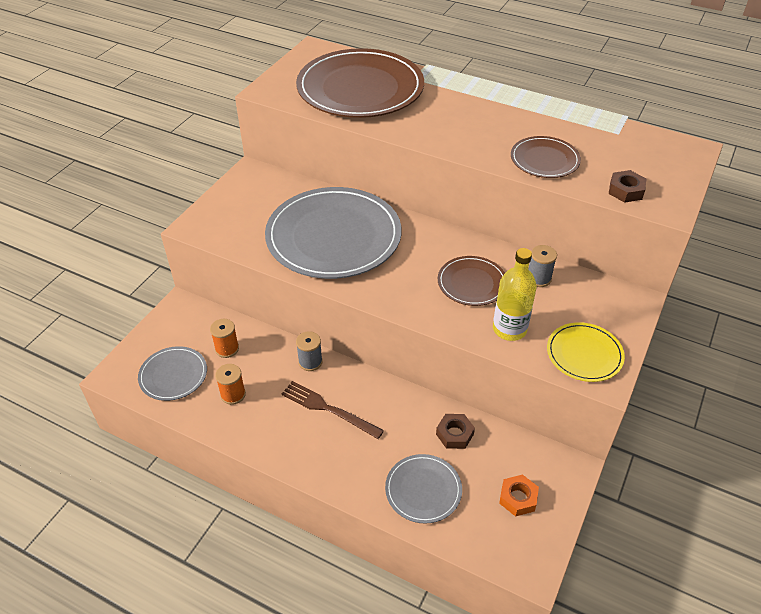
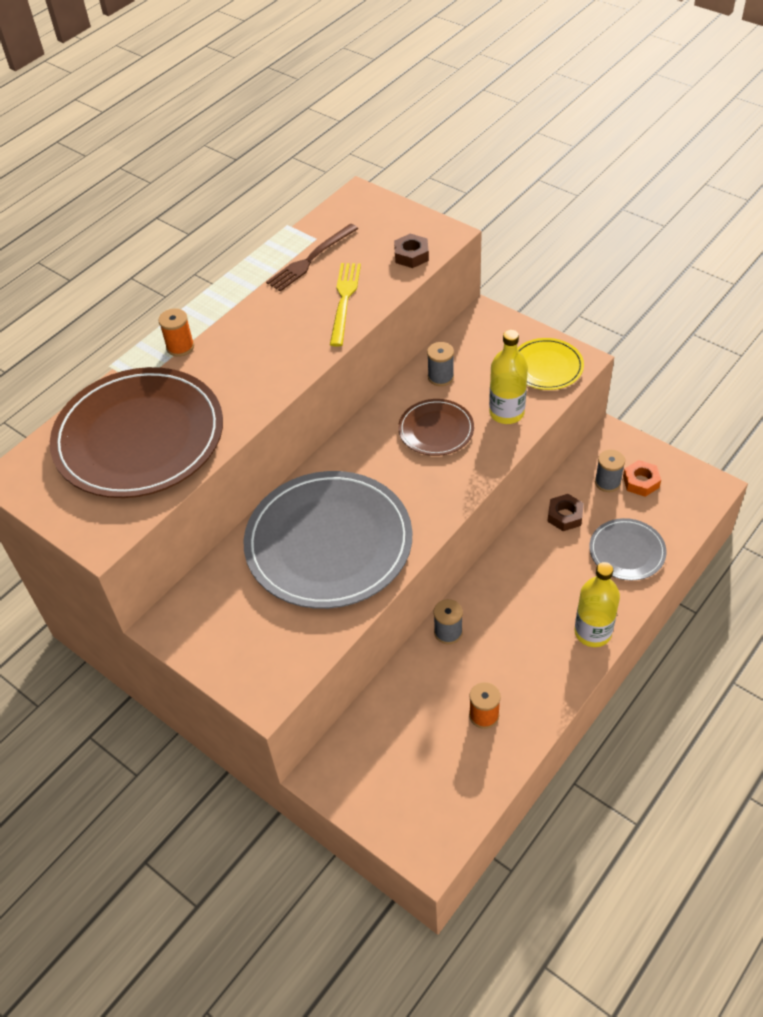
camera: 75 degrees left, 5 degrees up
(173, 375) = (442, 782): grey plate -> none
(227, 349) = (410, 720): orange spool -> orange spool (180, 347)
(323, 466) = (593, 632): none -> yellow bottle
(328, 409) = (519, 620): brown fork -> brown fork (311, 259)
(508, 468) = (607, 482): none -> grey spool
(544, 160) = (344, 301): brown plate -> yellow fork

